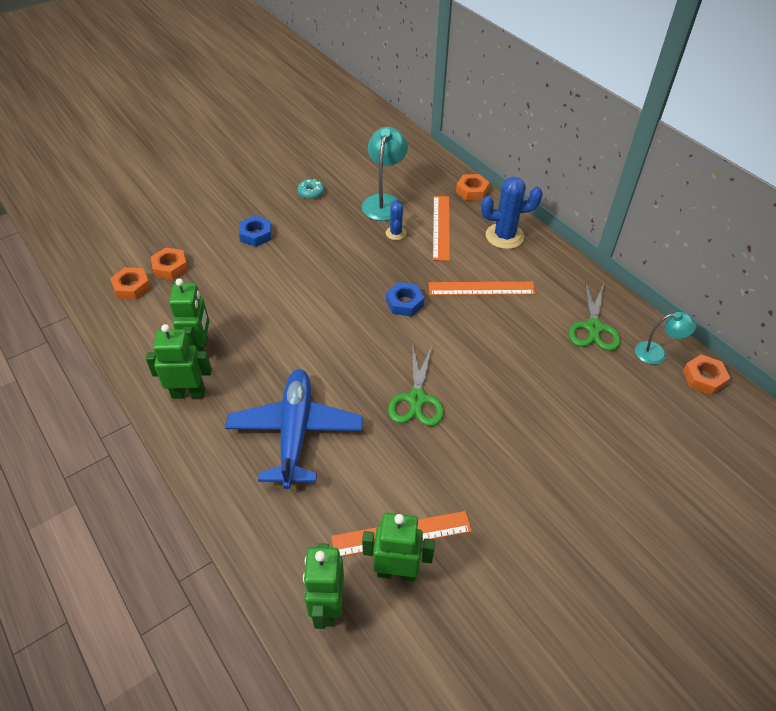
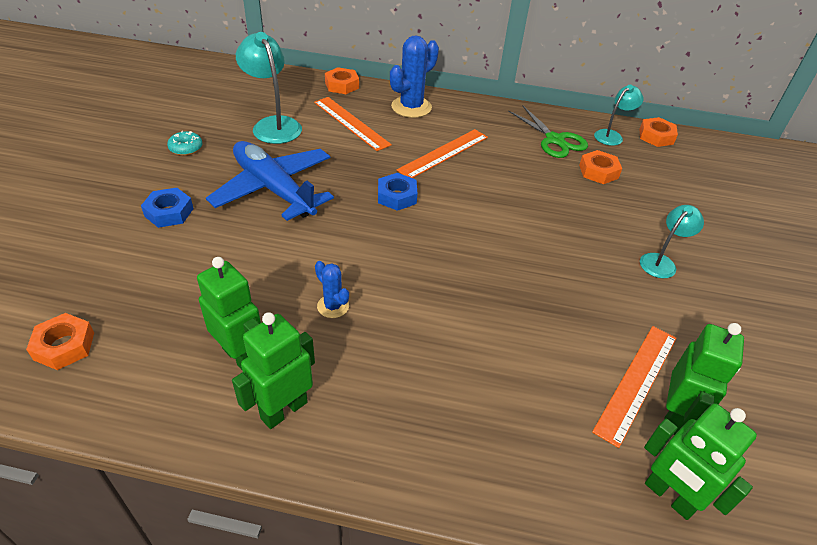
camera: 45 degrees left, 5 degrees down
(170, 267) = (95, 296): orange nut -> orange nut (598, 171)
(295, 432) = (442, 366): blue plane -> blue plane (273, 189)
(396, 233) = (317, 145): blue cactus -> blue cactus (333, 306)
(396, 572) = (674, 416): green robot -> green robot turned 150 degrees clockwise
(417, 399) = (506, 266): green scissors -> none
(543, 476) = (661, 262): none -> turquoise lamp

